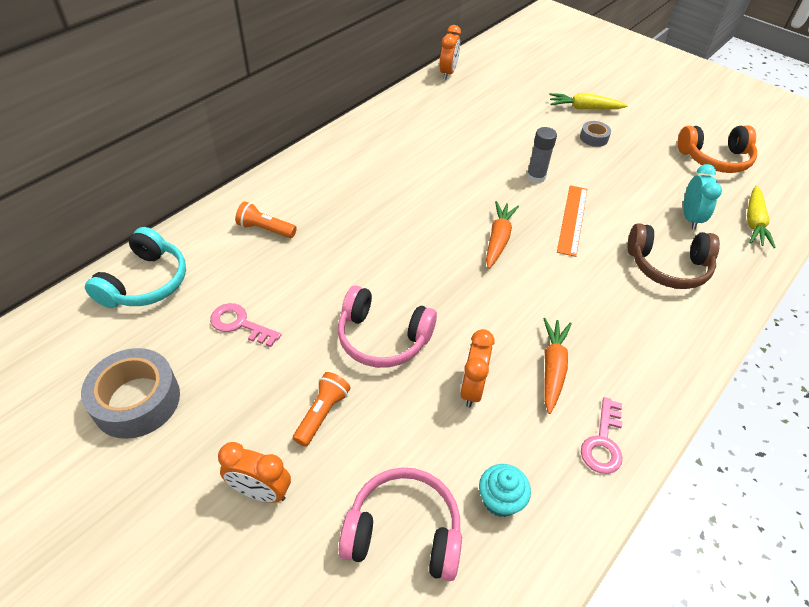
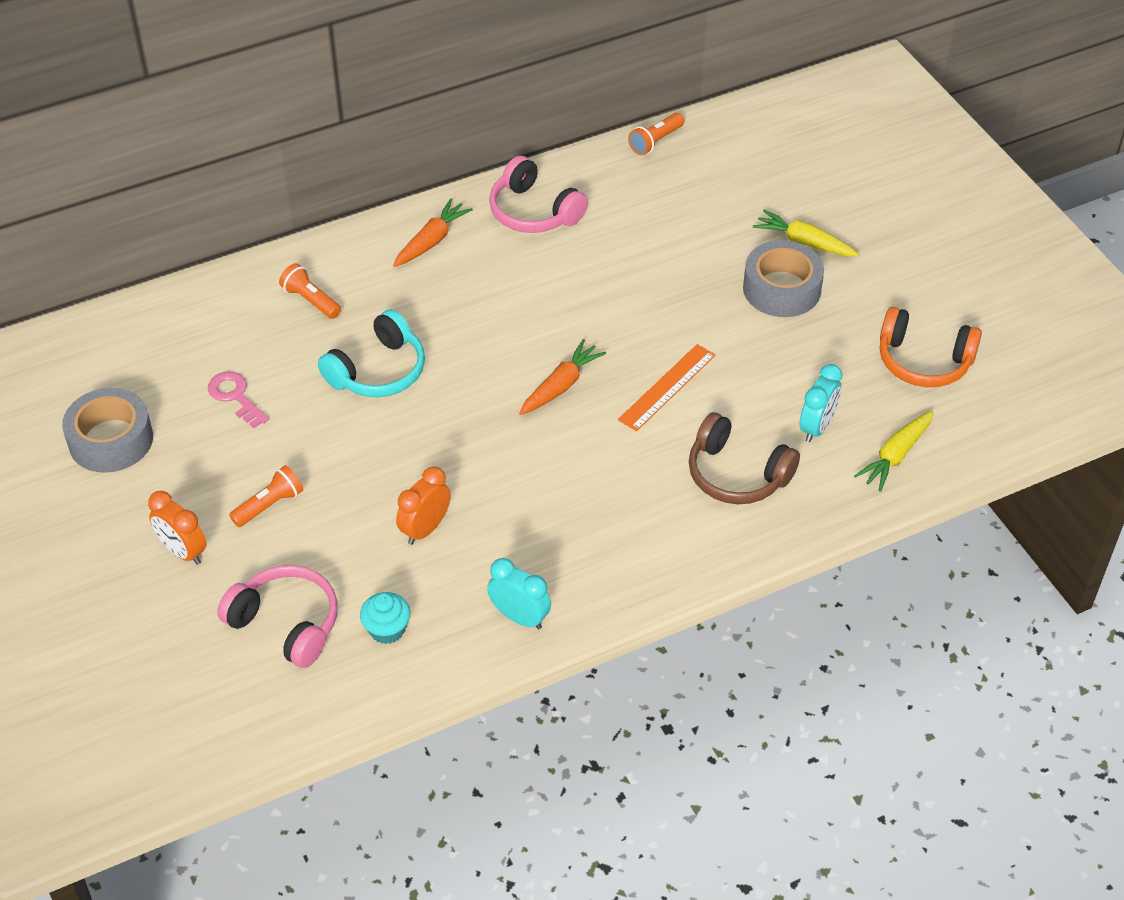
camera: 25 degrees right, 0 degrees up
(146, 282) = (164, 326): turquoise headphones -> turquoise headphones (378, 371)
(382, 338) = (367, 453): pink headphones -> pink headphones (533, 212)
(448, 73) = (655, 141): orange clock -> orange flashlight
(536, 177) = (663, 322): grey glue stick -> none
(552, 368) = (520, 536): orange carrot -> orange carrot (431, 241)
(594, 138) = (781, 289): grey tape -> grey tape, size x2.00
(603, 442) = (519, 617): pink key -> turquoise clock

